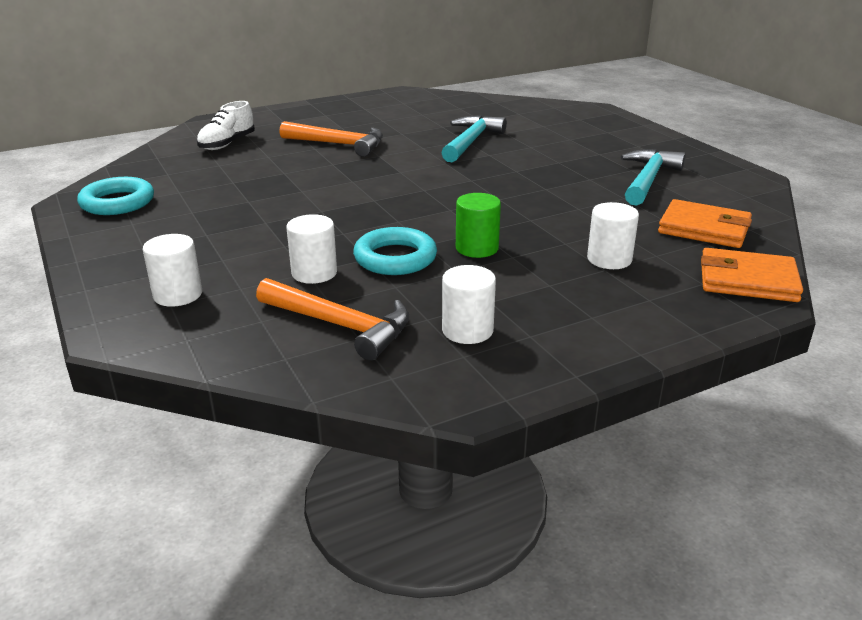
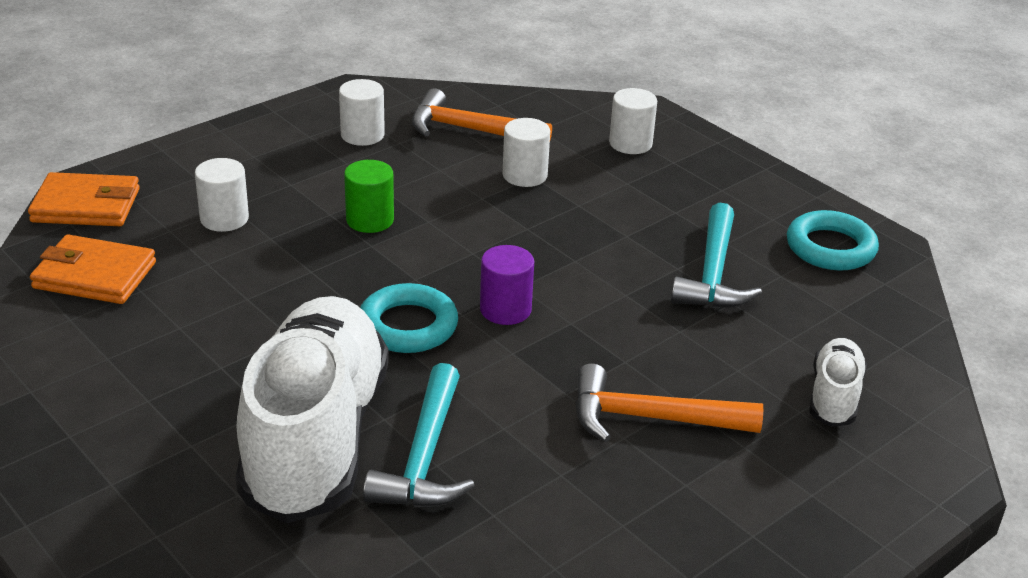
camera: 165 degrees right, 5 degrees up
(392, 189) = (505, 309): none -> purple cylinder
(395, 258) = (453, 199): turquoise ring -> turquoise ring (408, 326)
(529, 150) = (315, 438): none -> white shoe
(648, 180) = (130, 372): turquoise hammer -> turquoise hammer (713, 273)

